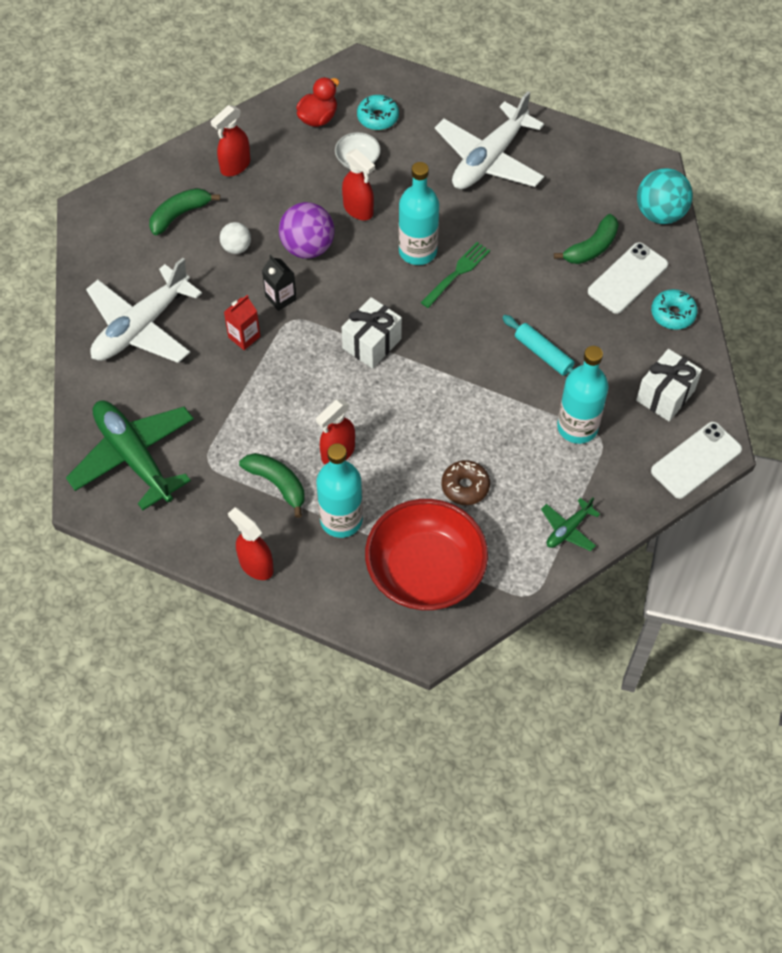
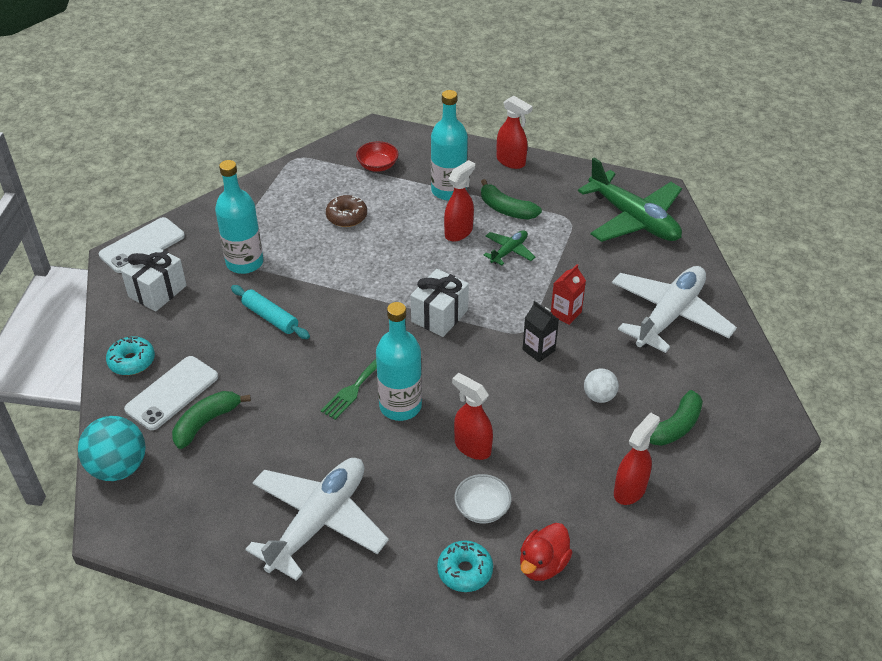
camera: 175 degrees right, 15 degrees down
(307, 247) = (522, 402): purple ball -> none
(425, 571) = (378, 166): red bowl -> red bowl, size x0.44
(568, 529) = (261, 195): green plane -> green plane (509, 251)

